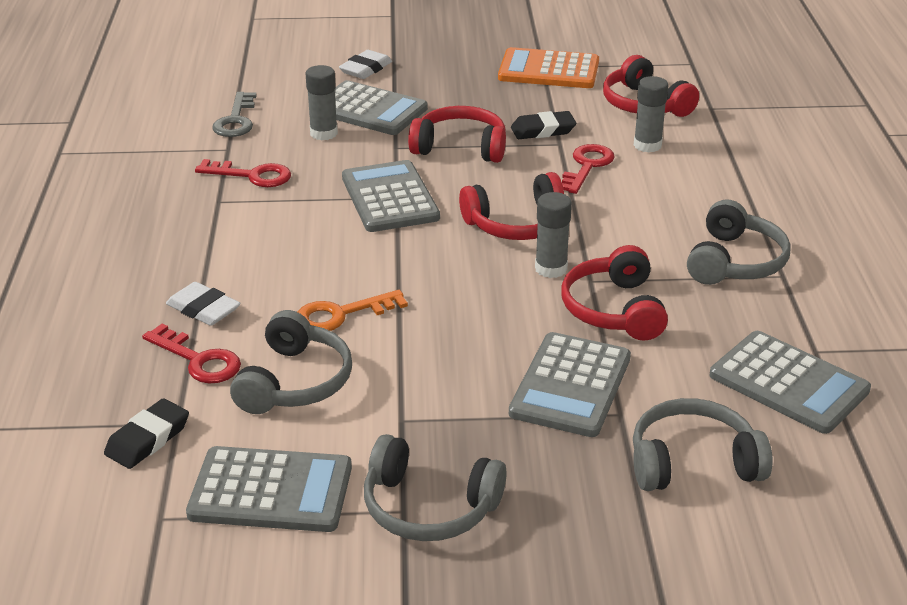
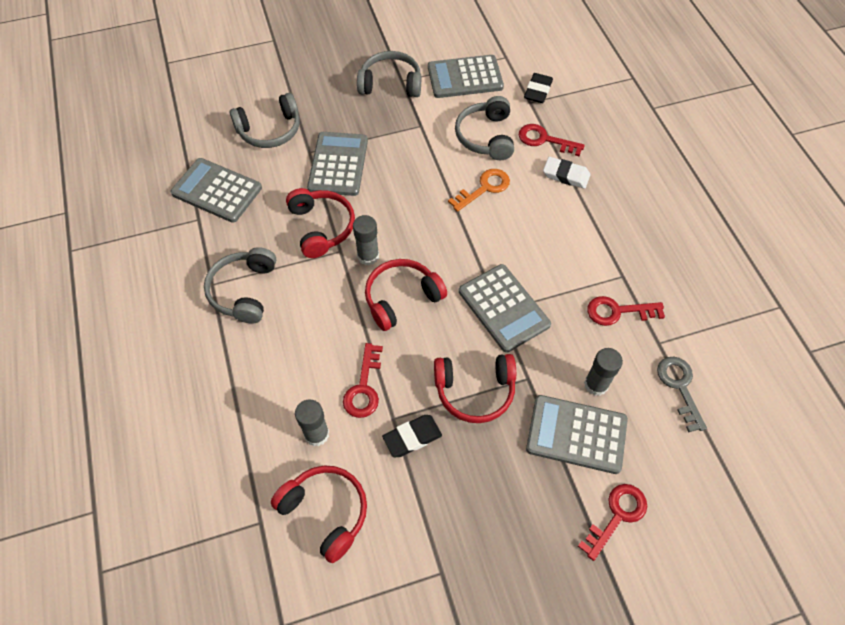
camera: 165 degrees right, 25 degrees up
(365, 69) = (617, 516): white eraser -> red key
(549, 70) = (433, 564): orange calculator -> none

